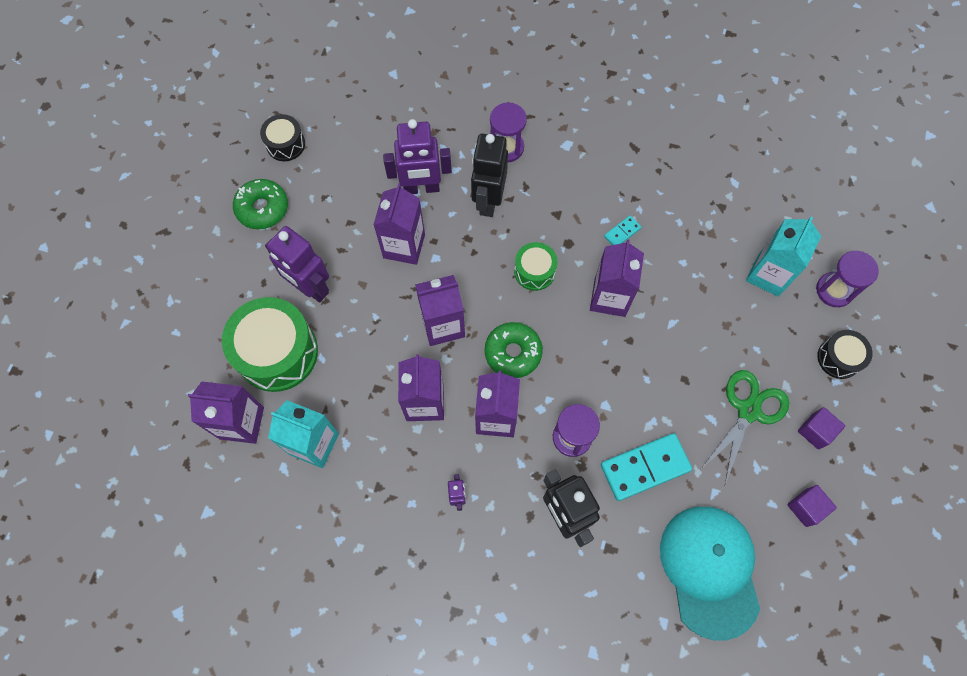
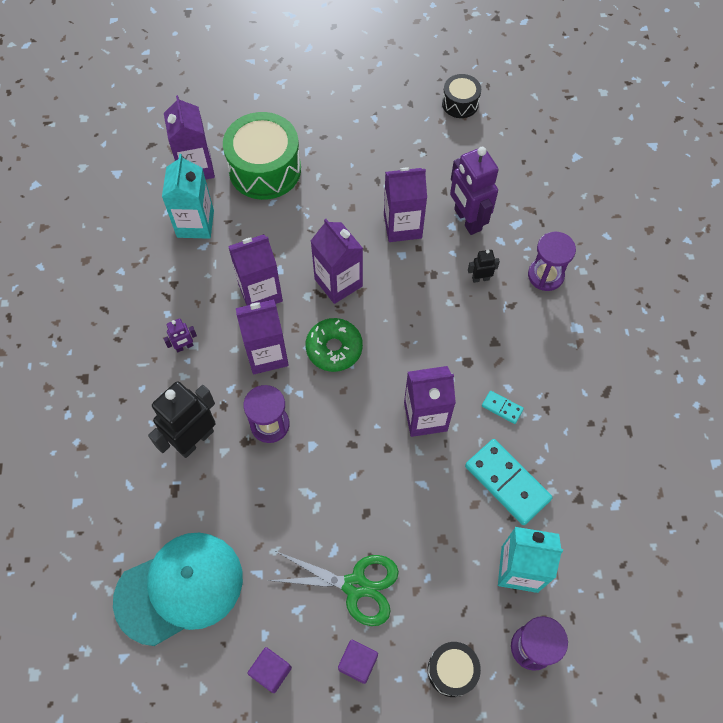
camera: 70 degrees right, 5 degrees down
(262, 208) = (391, 110): green donut -> none
(310, 288) = (332, 171): purple robot -> none
(488, 201) = (480, 278): black robot -> black robot, size x0.47
(534, 271) = (424, 341): green drum -> none
(645, 467) = (262, 499): turquoise domino -> turquoise domino (507, 482)

